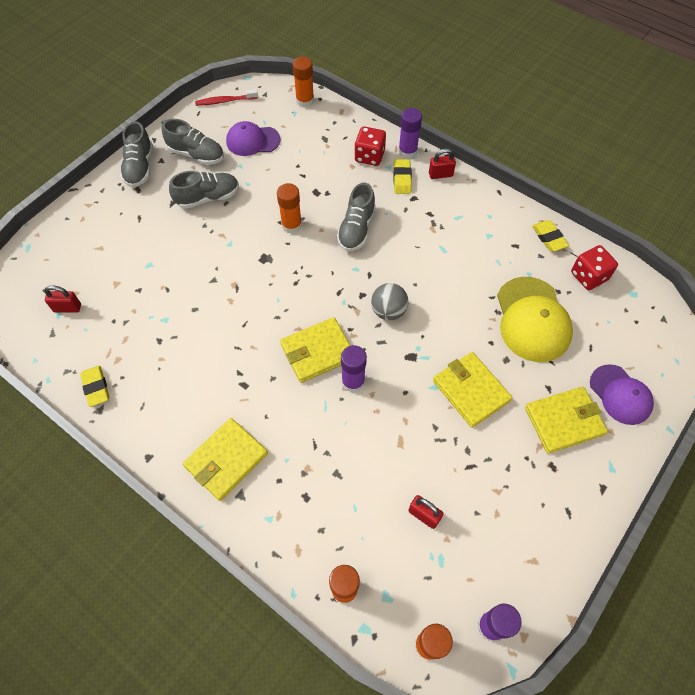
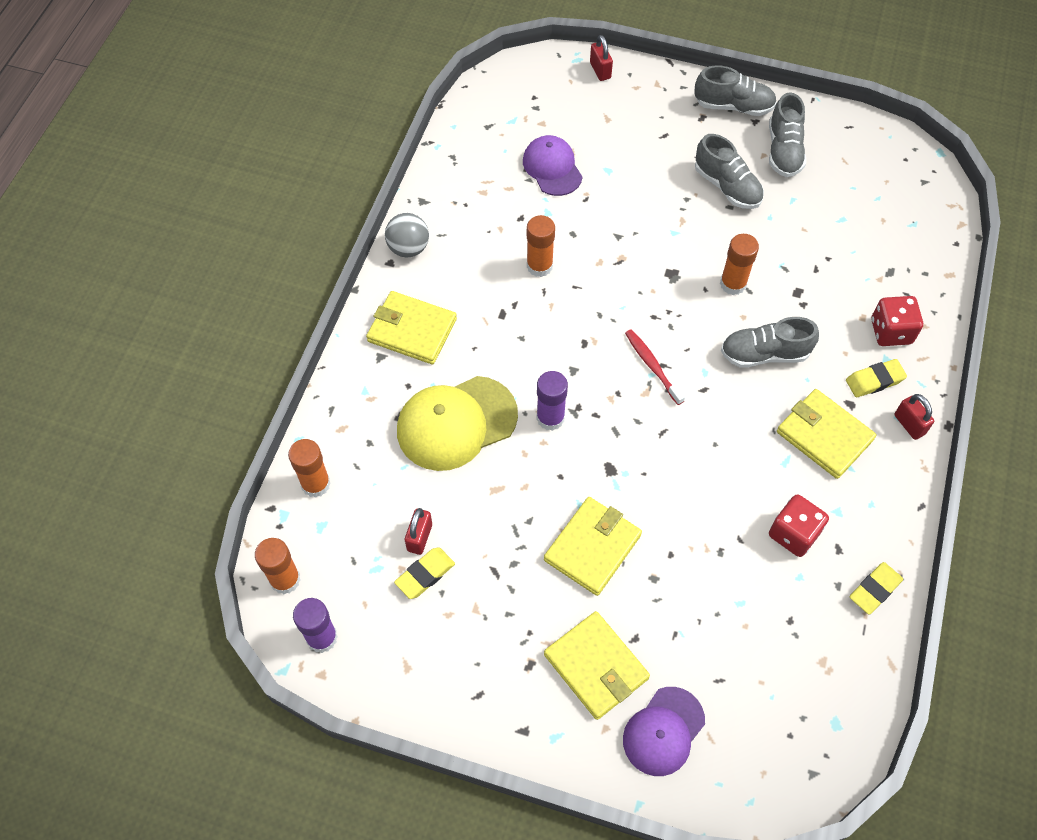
camera: 70 degrees right, 0 degrees up
(67, 308) = (522, 125): red padlock -> red padlock (600, 70)
(96, 387) = (445, 188): yellow eraser -> yellow eraser (425, 575)
(140, 167) = (733, 106): grey shoe -> grey shoe turned 150 degrees counterclockwise
(225, 101) = (885, 145): red toothbrush -> red toothbrush (652, 366)
(252, 141) = (839, 197): purple cap -> purple cap (552, 168)
(305, 101) = (941, 228): orange glue stick -> orange glue stick (539, 266)
(317, 351) = (573, 369): yellow wallet -> yellow wallet (824, 435)
(388, 311) = (661, 426): grey ball -> grey ball (408, 248)
(407, 151) = (926, 373): purple glue stick -> none
(532, 319) = (728, 596): yellow cap -> yellow cap (456, 423)
(589, 276) = (835, 656): red dice -> red dice (793, 534)

